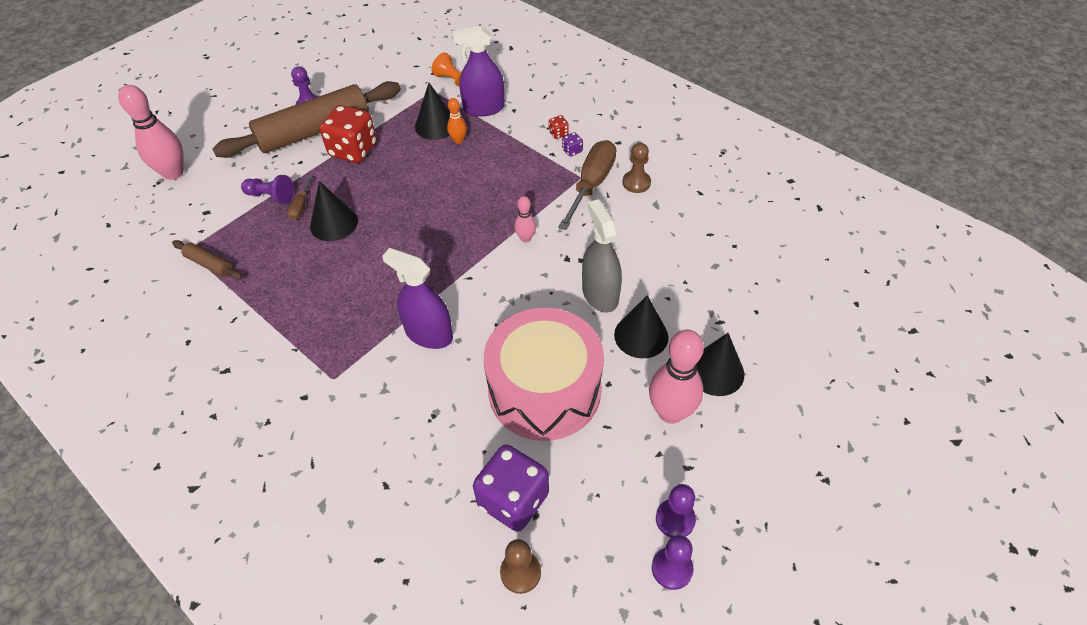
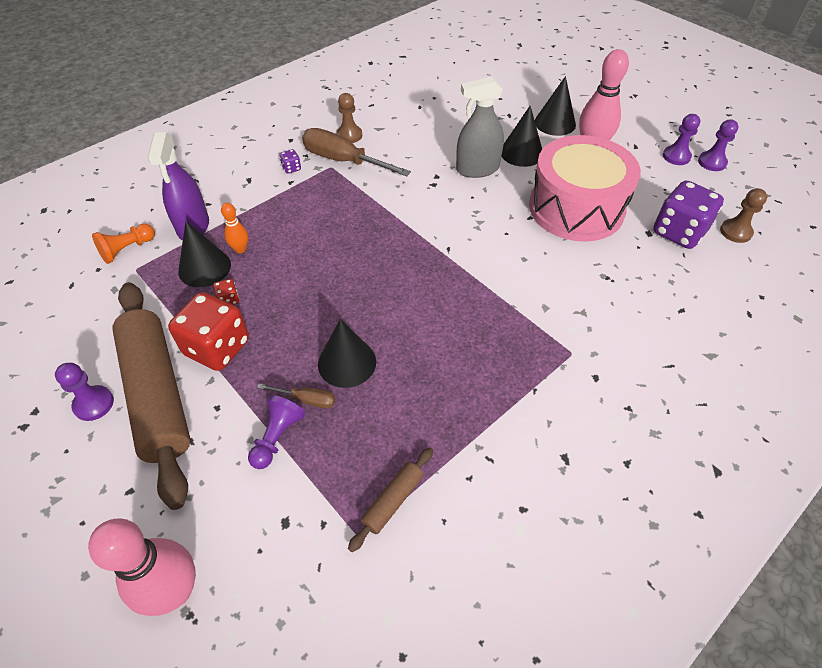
camera: 85 degrees left, 0 degrees up
(429, 334) = (517, 279): purple spray bottle -> none
(525, 238) = (404, 207): pink bowling pin -> none
(558, 133) = (262, 175): red dice -> red dice (229, 300)

